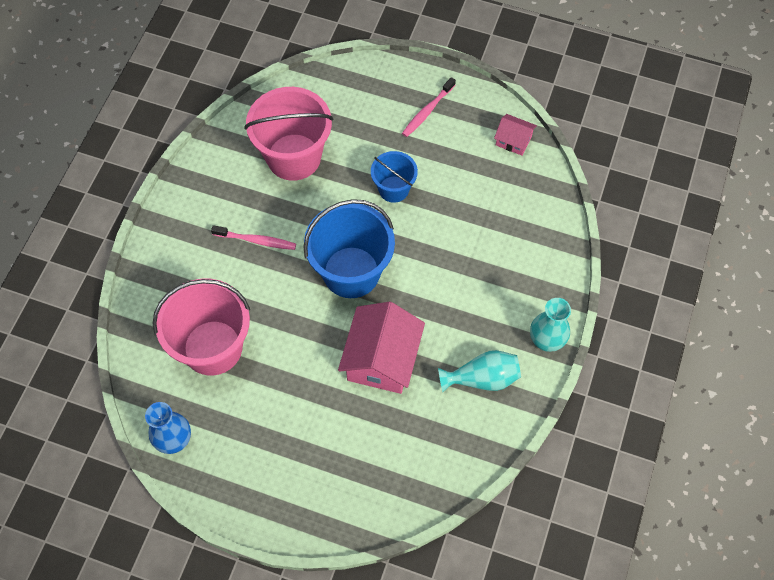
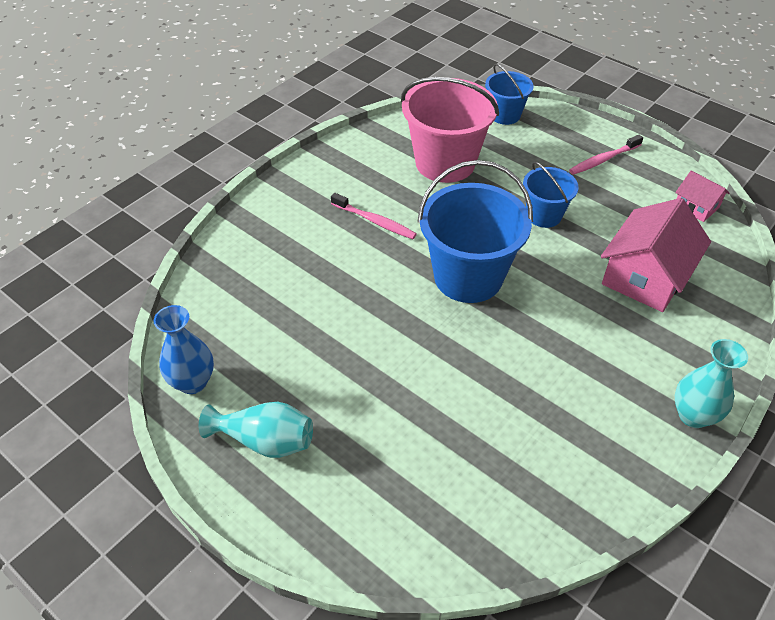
camera: 20 degrees right, 15 degrees down
(213, 347) = (282, 304): pink bucket -> none
(328, 83) = (504, 115): none -> blue bucket
(381, 359) = (472, 372): pink house -> pink house (645, 276)
(482, 378) = (595, 433): turquoise vase -> turquoise vase (265, 441)

